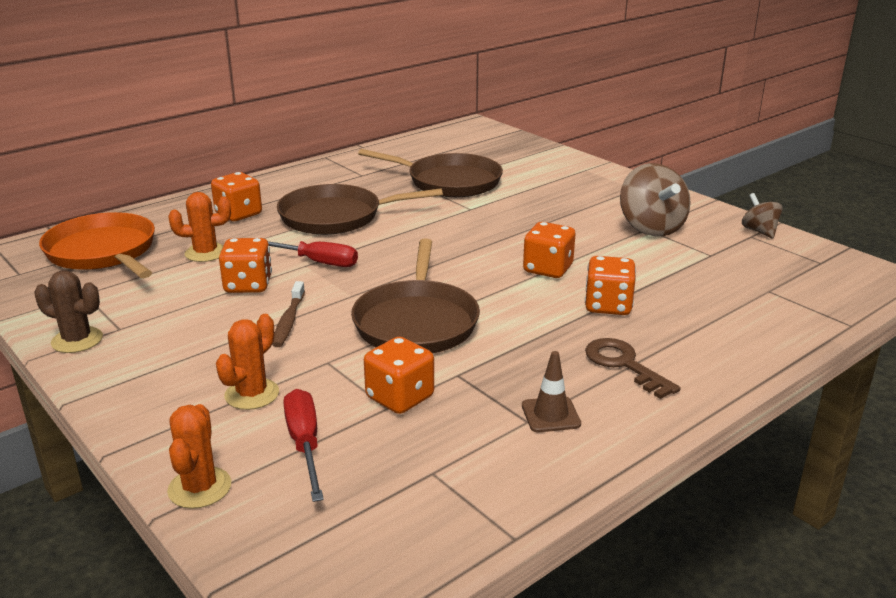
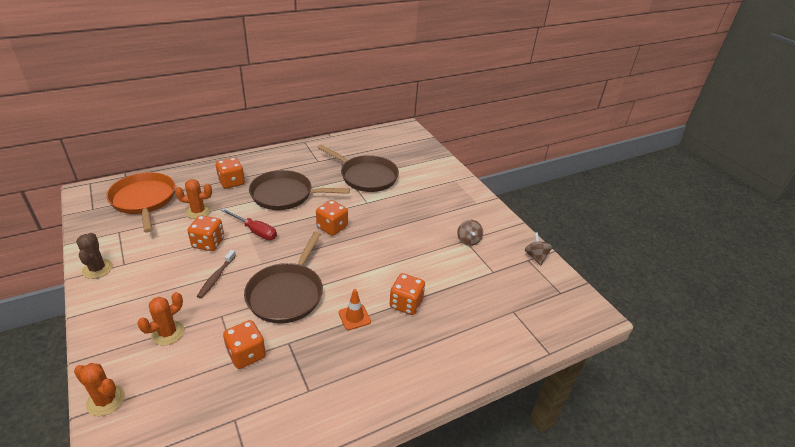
camera: 10 degrees right, 10 degrees up
(77, 340) = (97, 269): brown cactus -> brown cactus turned 45 degrees clockwise
(199, 488) = (106, 400): orange cactus -> orange cactus turned 75 degrees counterclockwise
(305, 444) = (177, 380): red screwdriver -> none
(540, 331) = (354, 317): none -> orange traffic cone
(548, 269) = (386, 264): orange dice -> orange dice (332, 227)
(550, 415) = (324, 389): brown traffic cone -> none
(624, 365) = (389, 357): brown key -> none
(651, 228) = (468, 240): brown spinning top -> brown spinning top, size x0.56

